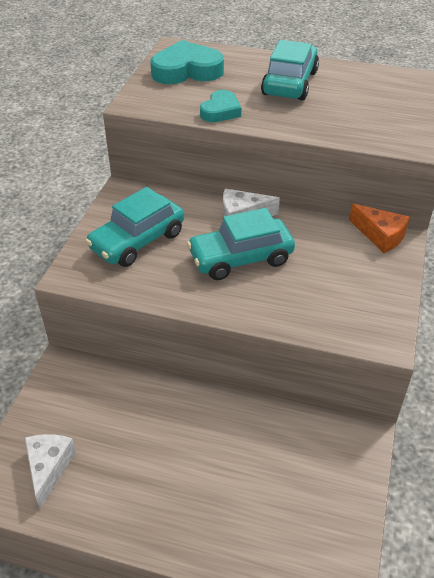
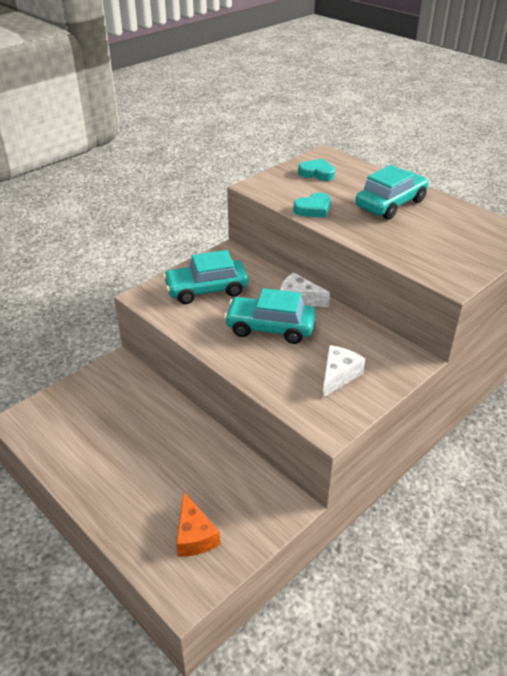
camera: 30 degrees right, 5 degrees down
(49, 468) = (60, 423): white cheese -> white cheese (338, 375)
(187, 70) = (317, 173): turquoise heart -> turquoise heart, size x0.60
(380, 235) = (399, 352): orange cheese -> orange cheese (194, 535)

